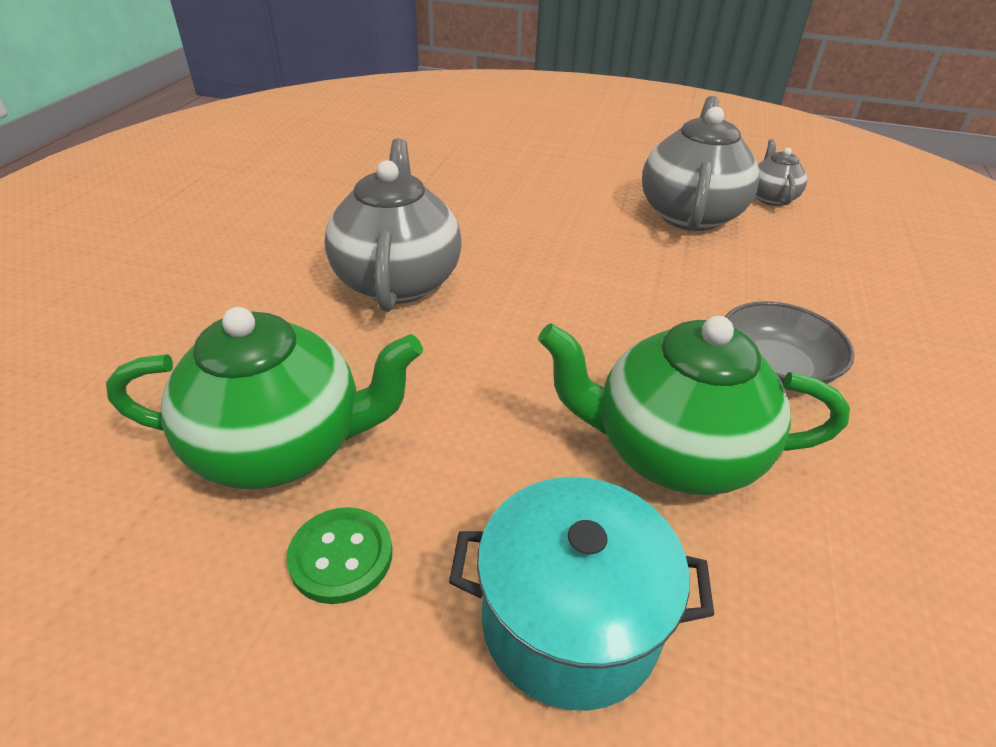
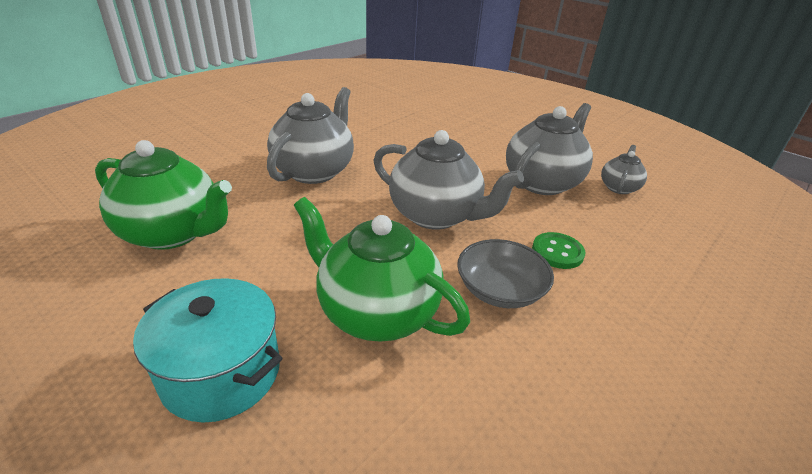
camera: 25 degrees right, 5 degrees down
(341, 556) = (147, 293): green button -> green button (557, 252)
(616, 296) = (436, 215): none -> grey teapot

